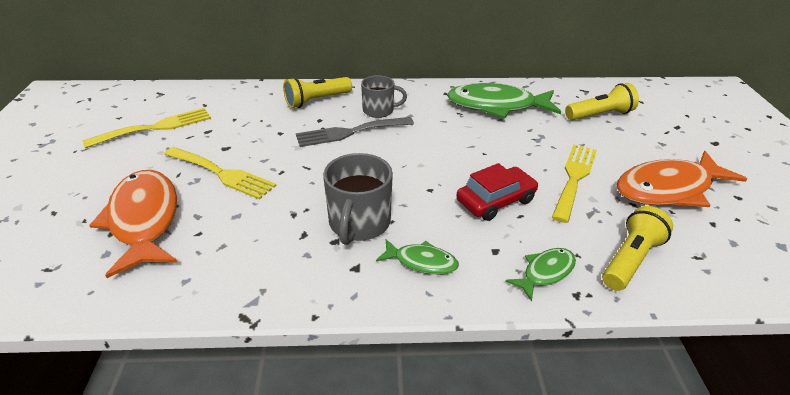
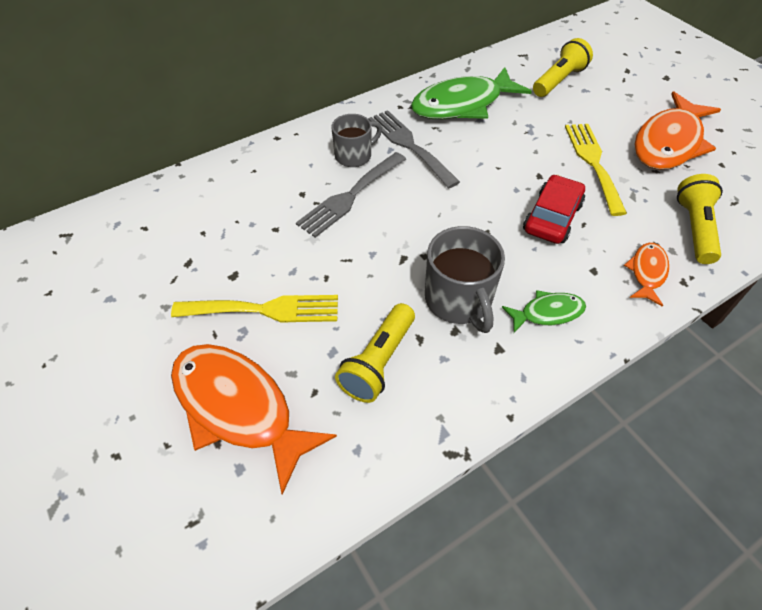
camera: 30 degrees left, 15 degrees up
(156, 127) = (117, 285): yellow fork -> none
(317, 100) = (274, 169): yellow flashlight -> yellow flashlight (378, 362)
(427, 117) = (409, 145): none -> grey fork
(545, 272) = (647, 272): green fish -> orange fish

